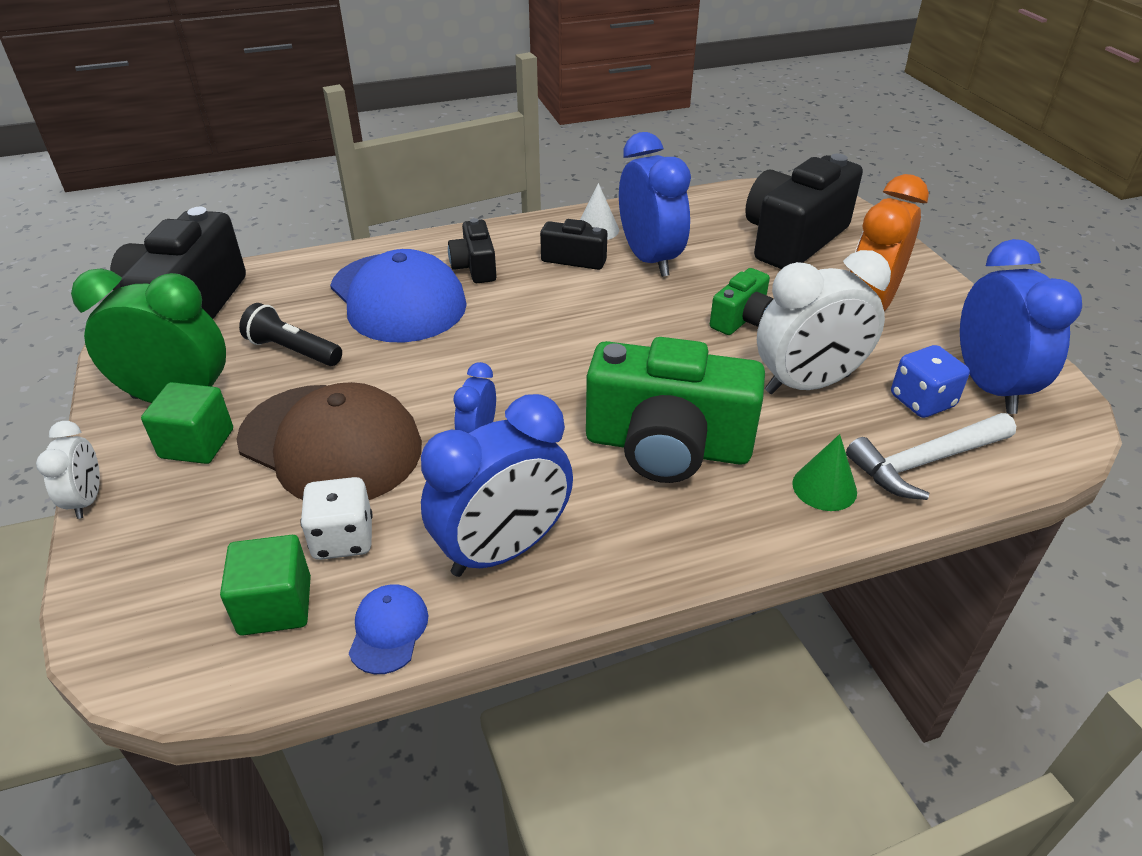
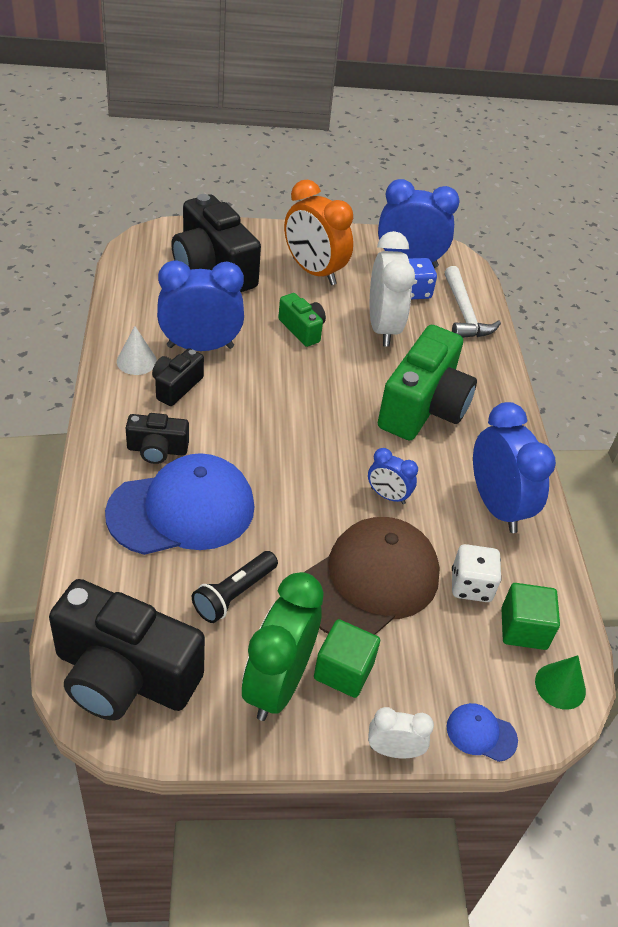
camera: 80 degrees left, 5 degrees up
(388, 630) = (551, 573): blue cap -> blue cap (481, 733)
(824, 487) = (475, 357): green cone -> green cone (560, 686)

